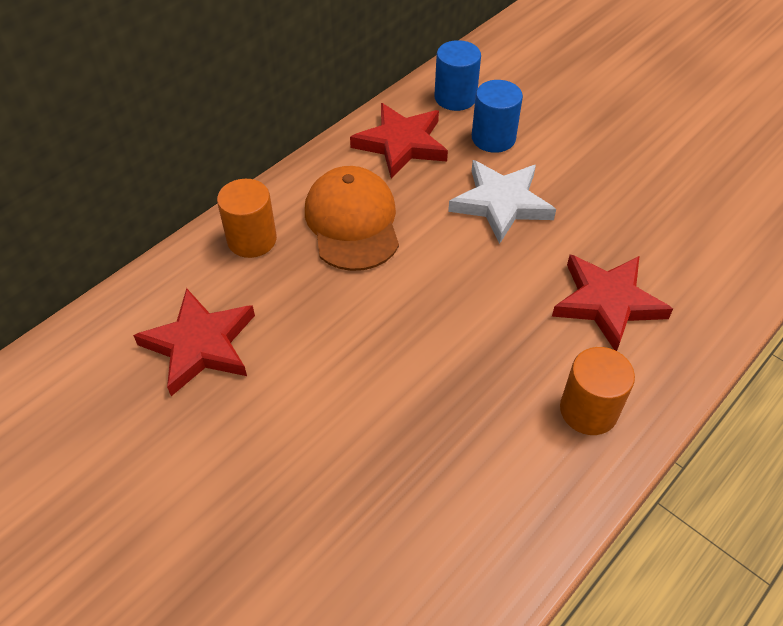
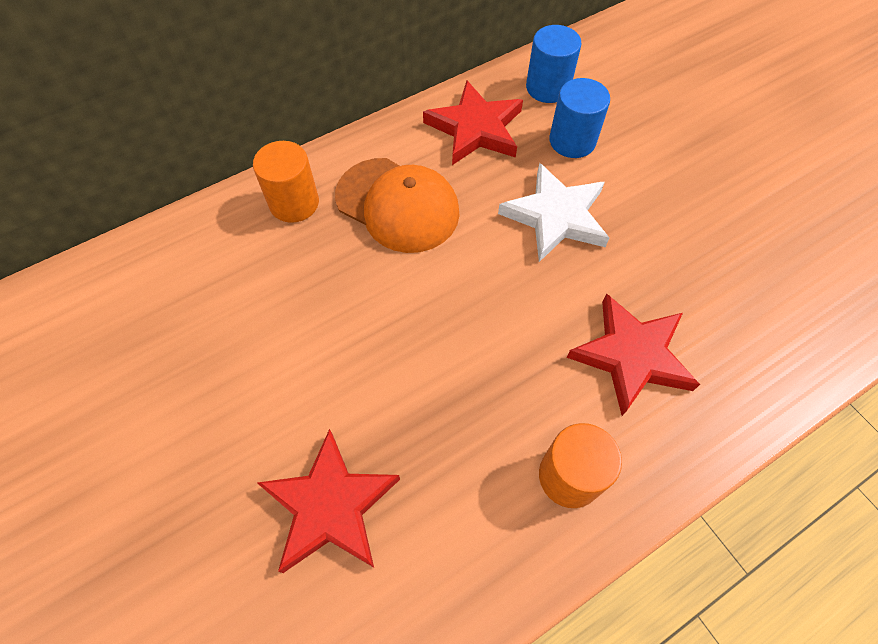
camera: 15 degrees right, 10 degrees up
(200, 345) = (208, 304): red star -> red star (330, 506)
(352, 222) = (397, 205): orange cap -> orange cap turned 120 degrees clockwise

